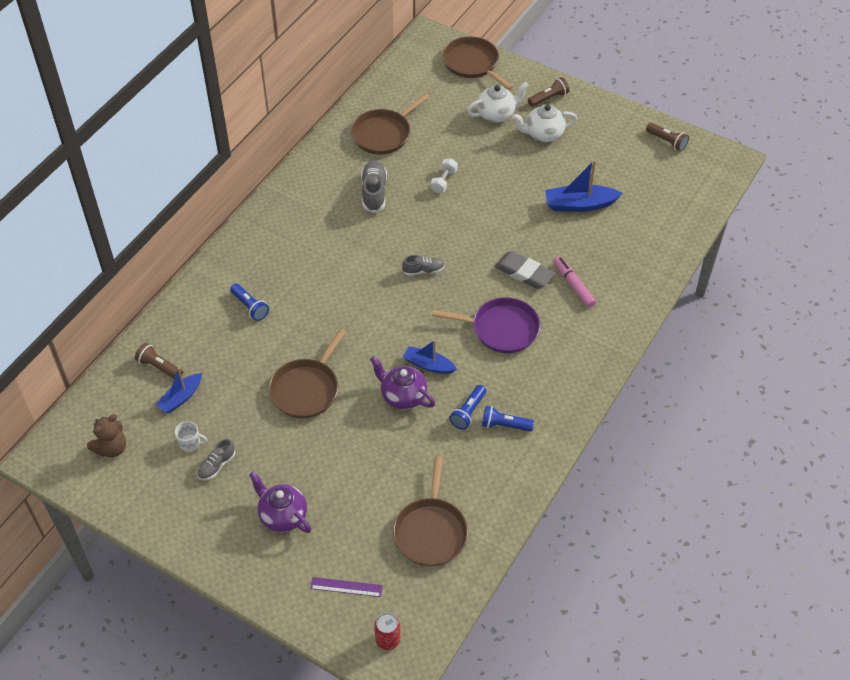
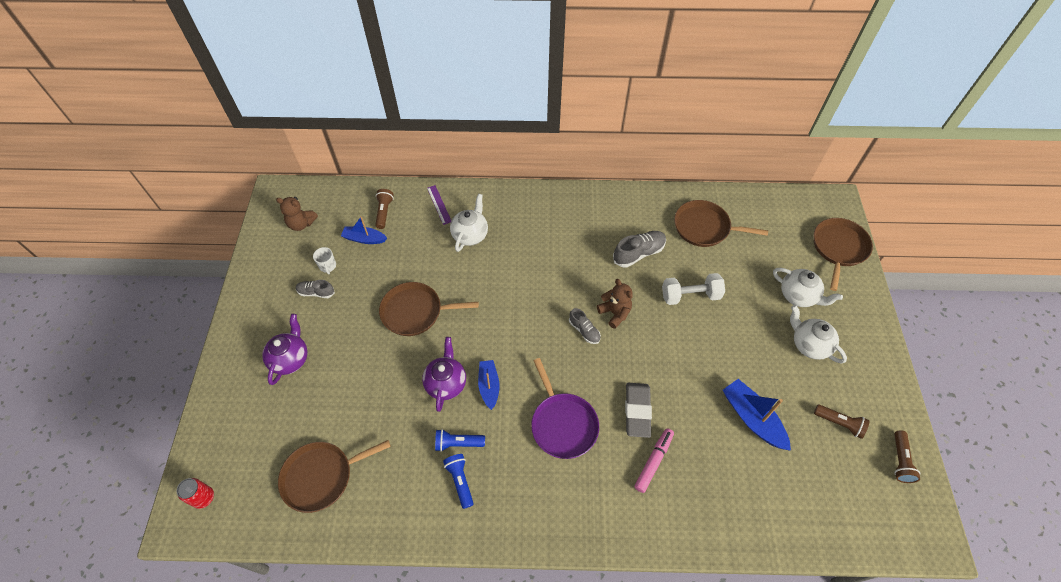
camera: 60 degrees right, 5 degrees up
(250, 307) = (470, 235): blue flashlight -> white teapot
(346, 587) = (243, 439): purple ruler -> purple ruler (439, 204)
(422, 240) = (615, 313): none -> brown teddy bear
(444, 181) = (690, 295): white dumbbell -> white dumbbell, size x1.57
(548, 98) = (856, 327): brown flashlight -> brown flashlight (839, 423)

